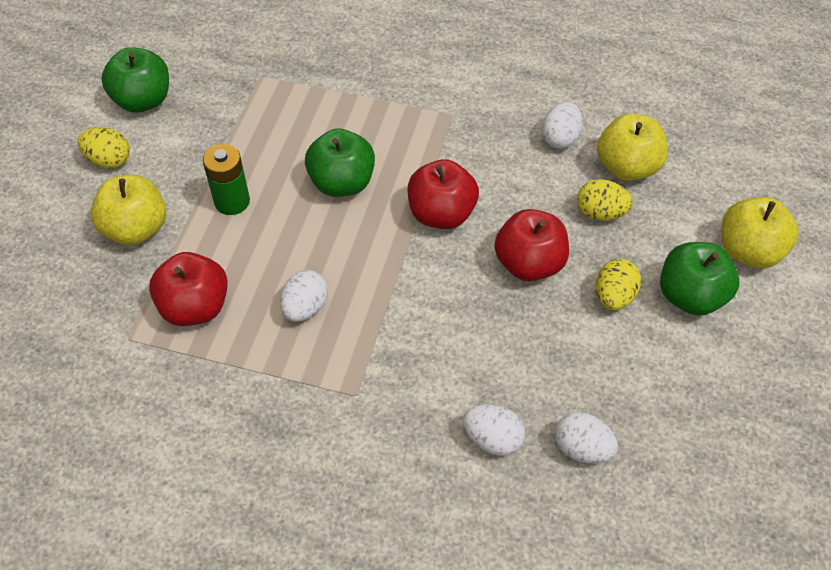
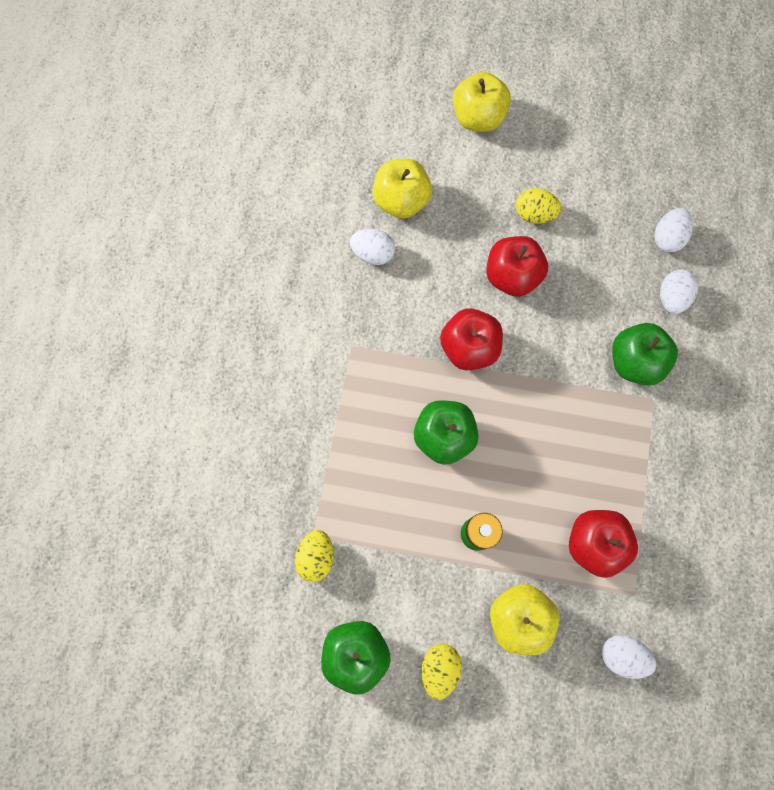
camera: 95 degrees left, 20 degrees up
(305, 308) = (580, 449): white egg -> white egg (622, 655)
(600, 213) = (453, 222): yellow egg -> yellow egg (316, 556)
(690, 296) = (526, 161): green apple -> green apple (634, 362)

